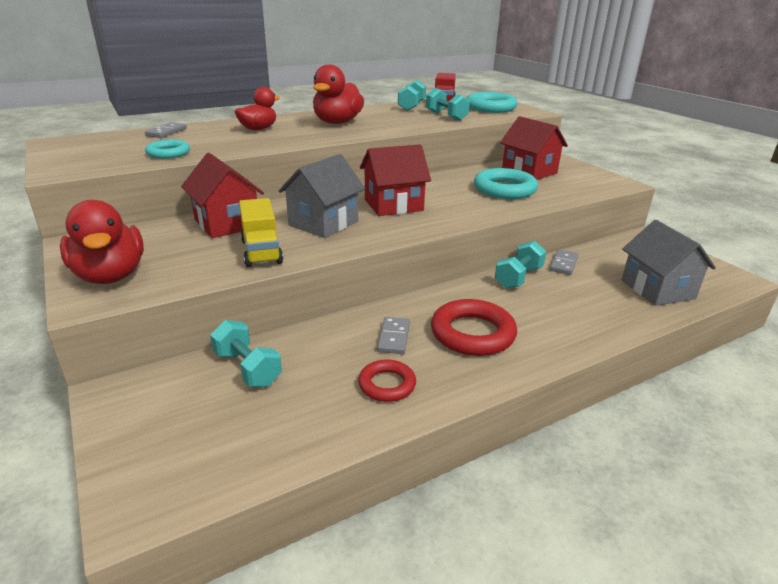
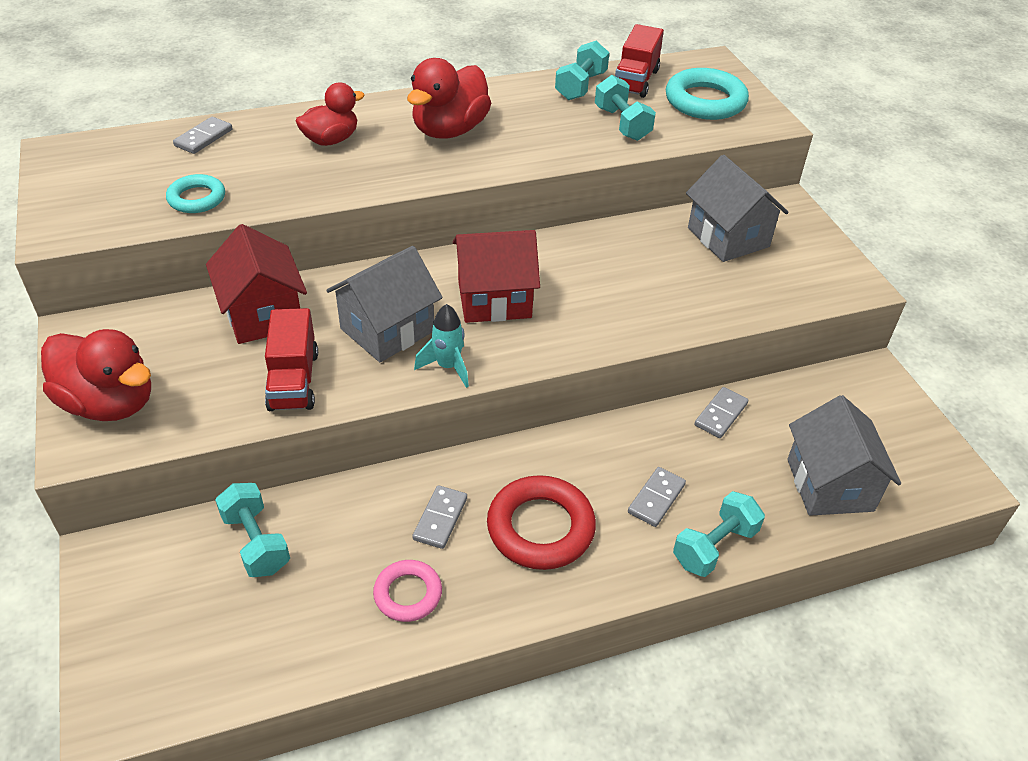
camera: 10 degrees right, 15 degrees up
(110, 276) = (109, 403): red duck -> red duck turned 45 degrees counterclockwise
(261, 251) = (294, 380): yellow truck -> red truck
(376, 236) = (448, 367): none -> turquoise rocket
(387, 385) = (408, 594): red ring -> pink ring
(504, 189) = (669, 280): turquoise ring -> none
(518, 278) = (644, 433): turquoise dumbbell -> turquoise dumbbell (714, 546)
(529, 171) = (728, 237): red house -> grey house
(546, 309) = (656, 498): none -> grey domino

